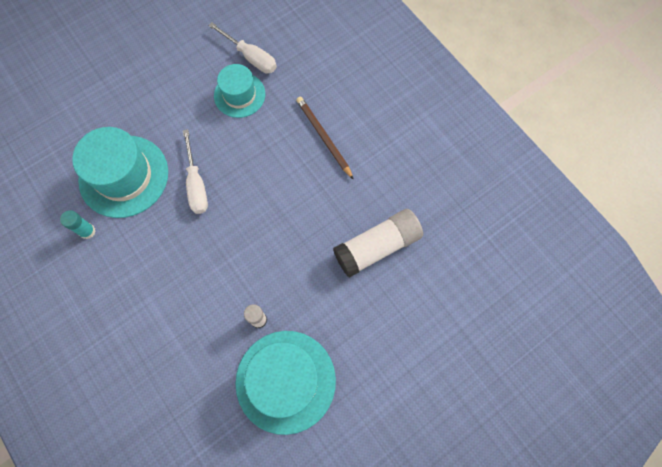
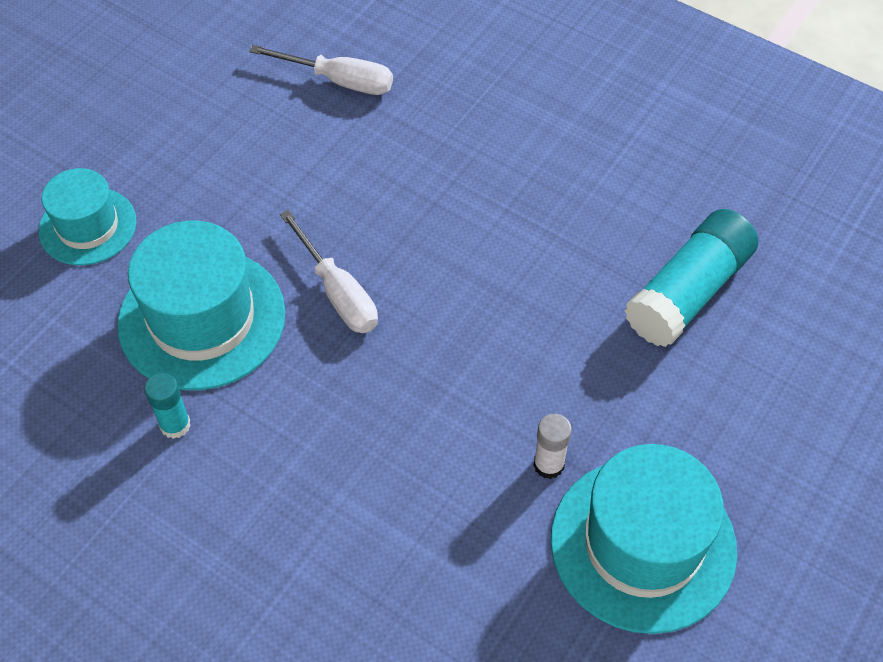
camera: 20 degrees left, 15 degrees down
(239, 95) = (347, 140): turquoise hat -> turquoise hat (88, 226)
(323, 137) = (519, 161): brown pencil -> none
(377, 247) = (688, 292): white glue stick -> turquoise glue stick

